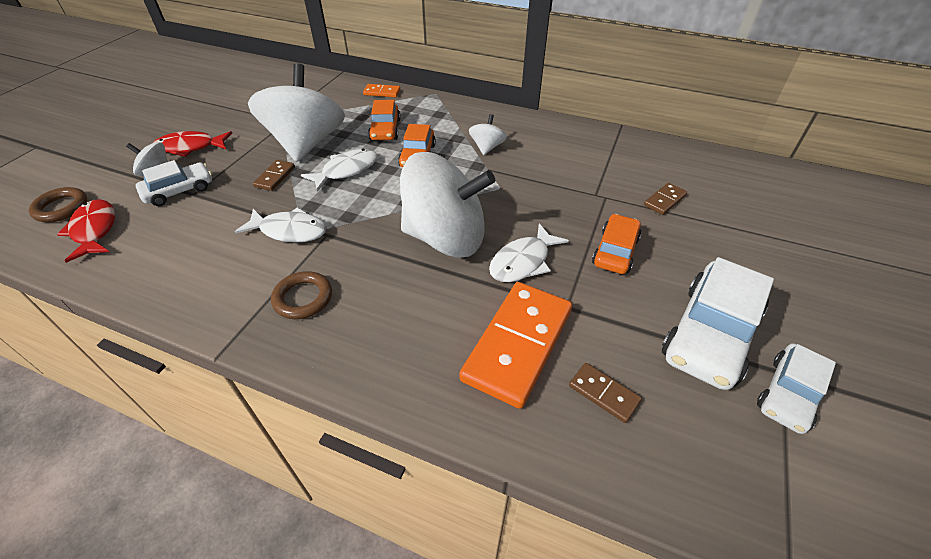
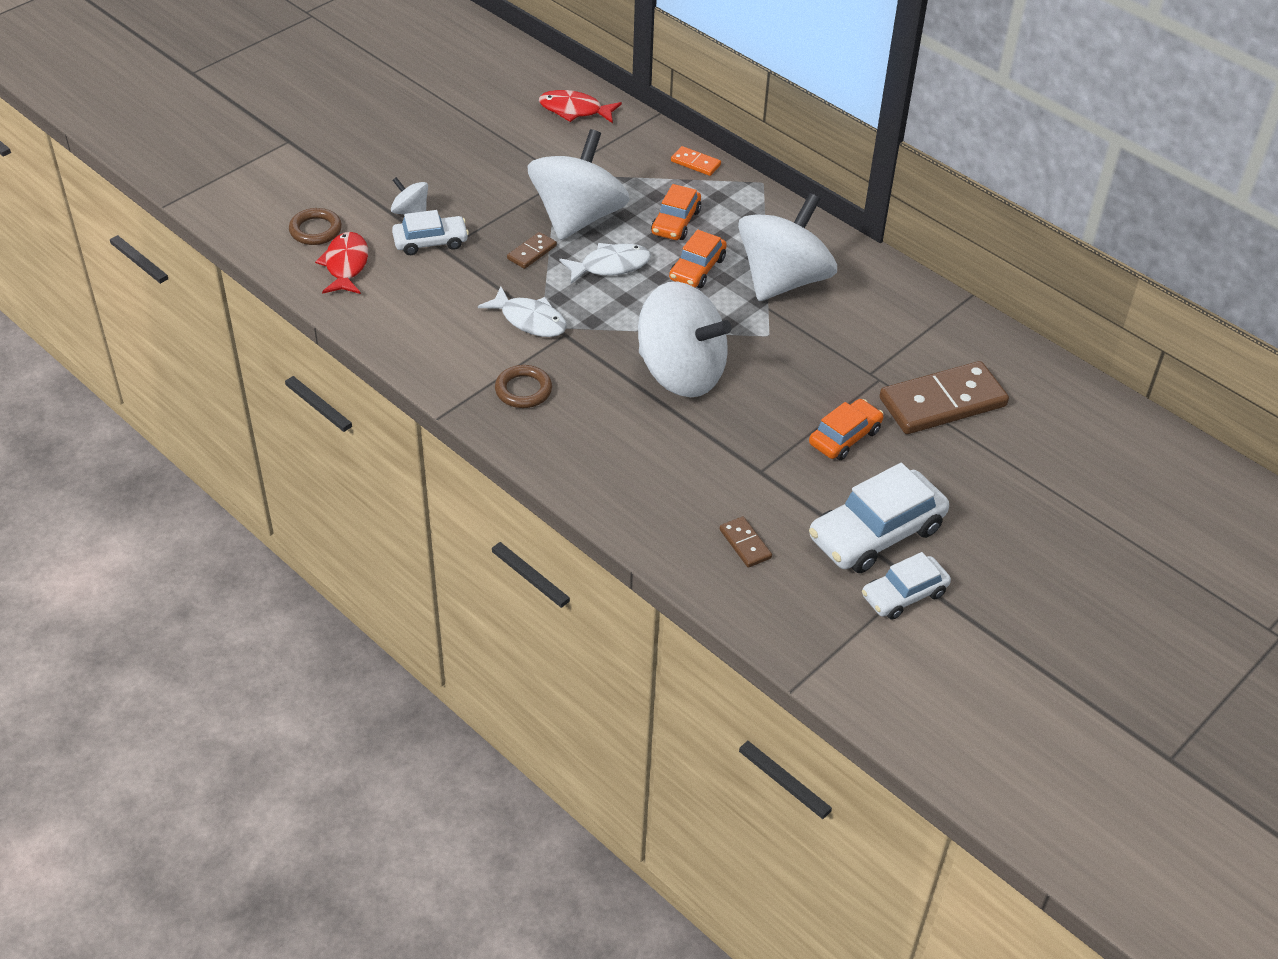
camera: 20 degrees right, 0 degrees up
(190, 147) = (450, 187): red fish -> red fish (574, 110)
(487, 147) = (783, 280): white spinning top -> white spinning top, size x2.30
(517, 344) = (695, 486): orange domino -> none
(523, 262) = (744, 419): white fish -> none
(664, 200) = (942, 402): brown domino -> brown domino, size x2.21

